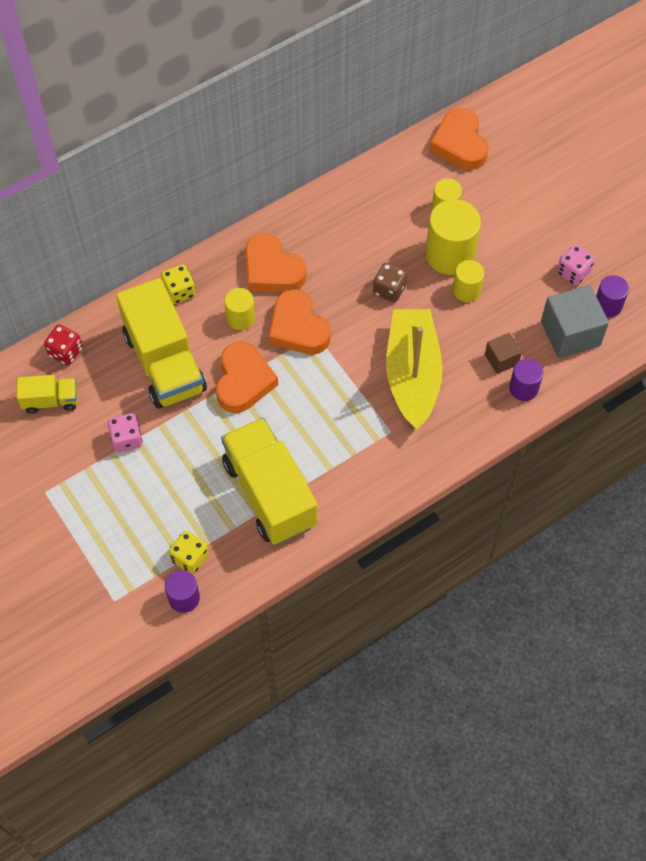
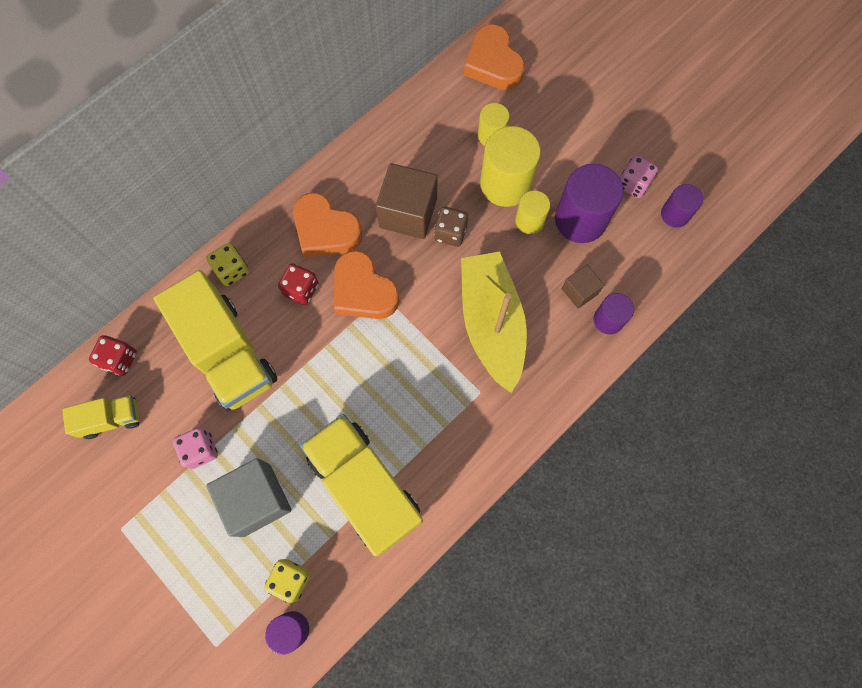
camera: 10 degrees left, 10 degrees up
(240, 318) = (301, 289): yellow cylinder -> red dice
(243, 381) = (316, 361): orange heart -> none
(352, 266) = (408, 213): none -> brown cube
(515, 297) = (580, 220): none -> purple cylinder
(570, 333) = (643, 251): grey cube -> grey cube (257, 500)

